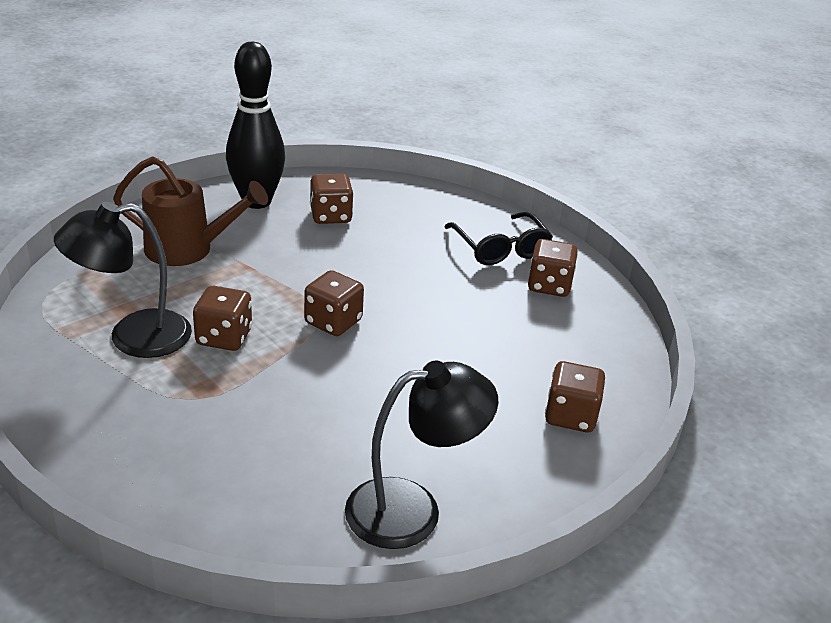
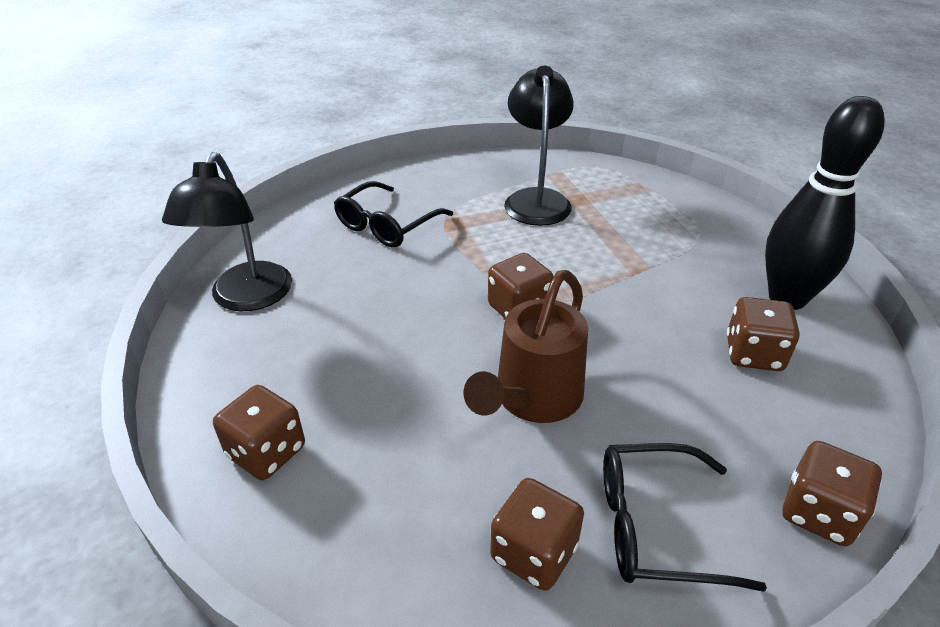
camera: 115 degrees right, 5 degrees up
(189, 250) = (674, 239): brown watering can -> brown watering can (532, 399)
(224, 337) = (518, 241): brown dice -> brown dice (818, 512)
(225, 440) = (387, 225): none -> black glasses

